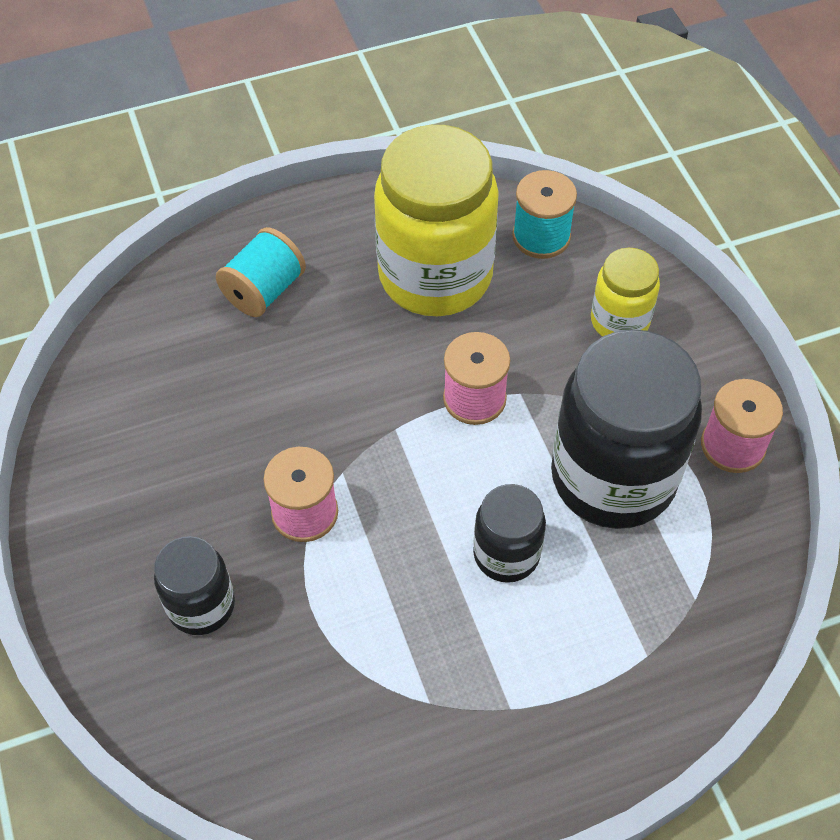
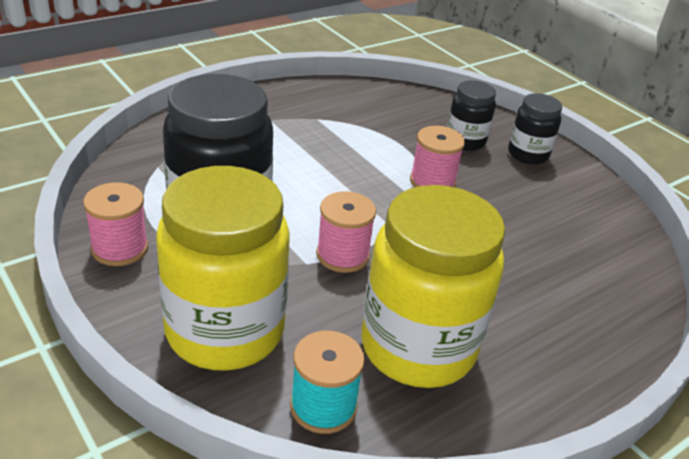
camera: 160 degrees right, 20 degrees down
(264, 291) = (562, 311): turquoise spool -> none
(506, 554) = (290, 175): black jar -> black jar (528, 154)
(619, 321) = (225, 331): yellow jar -> yellow jar, size x1.96

